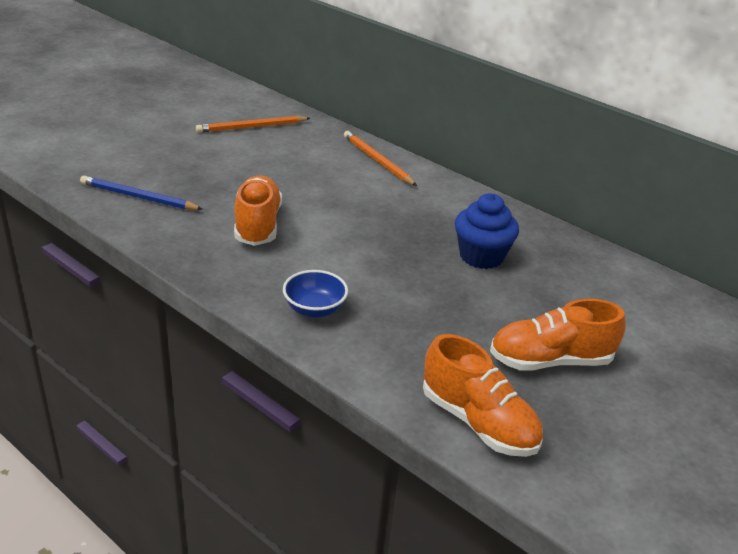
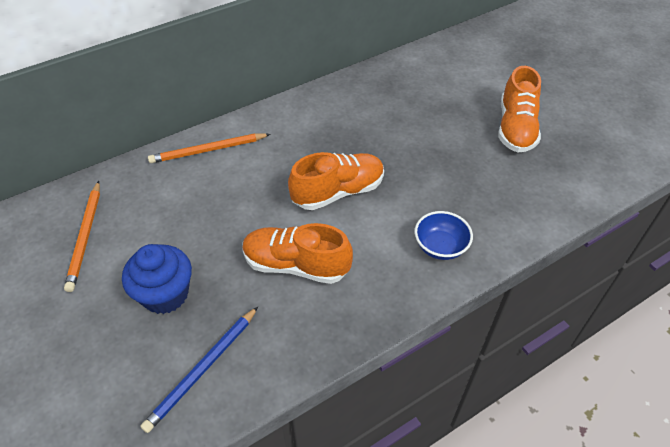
camera: 70 degrees left, 15 degrees up
(478, 422) = (578, 182): orange shoe -> orange shoe (338, 192)
(481, 256) = (384, 126): blue cupcake -> blue cupcake (165, 294)

